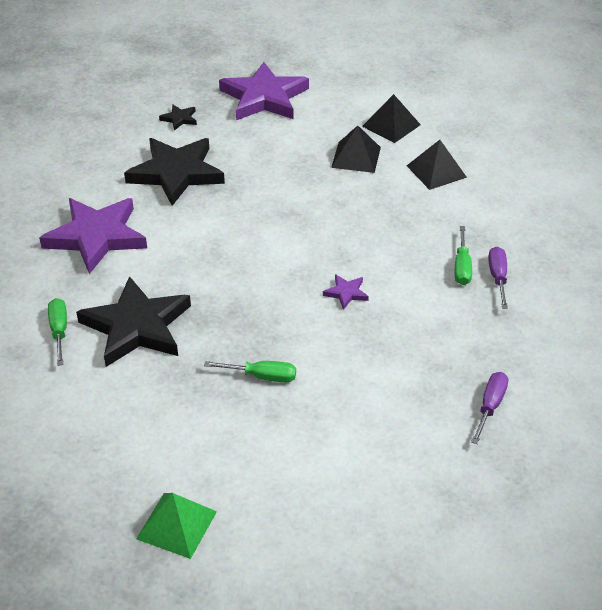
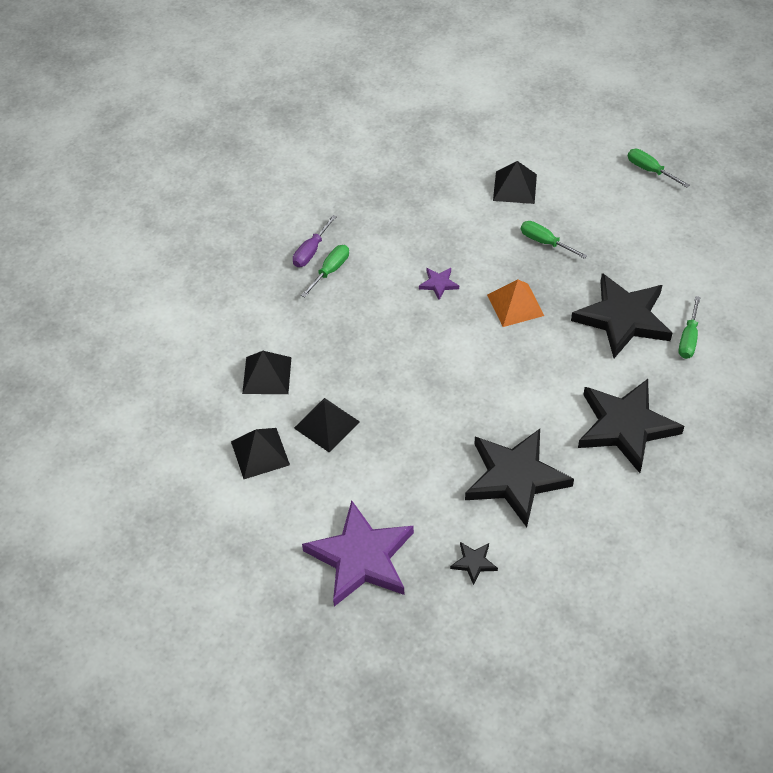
camera: 150 degrees left, 10 degrees up
(96, 237) = (625, 426): purple star -> black star
(177, 525) = (650, 170): green pyramid -> green screwdriver
(255, 301) = (515, 305): none -> orange pyramid
(337, 431) = (514, 187): none -> black pyramid
(490, 406) = (401, 165): purple screwdriver -> none

